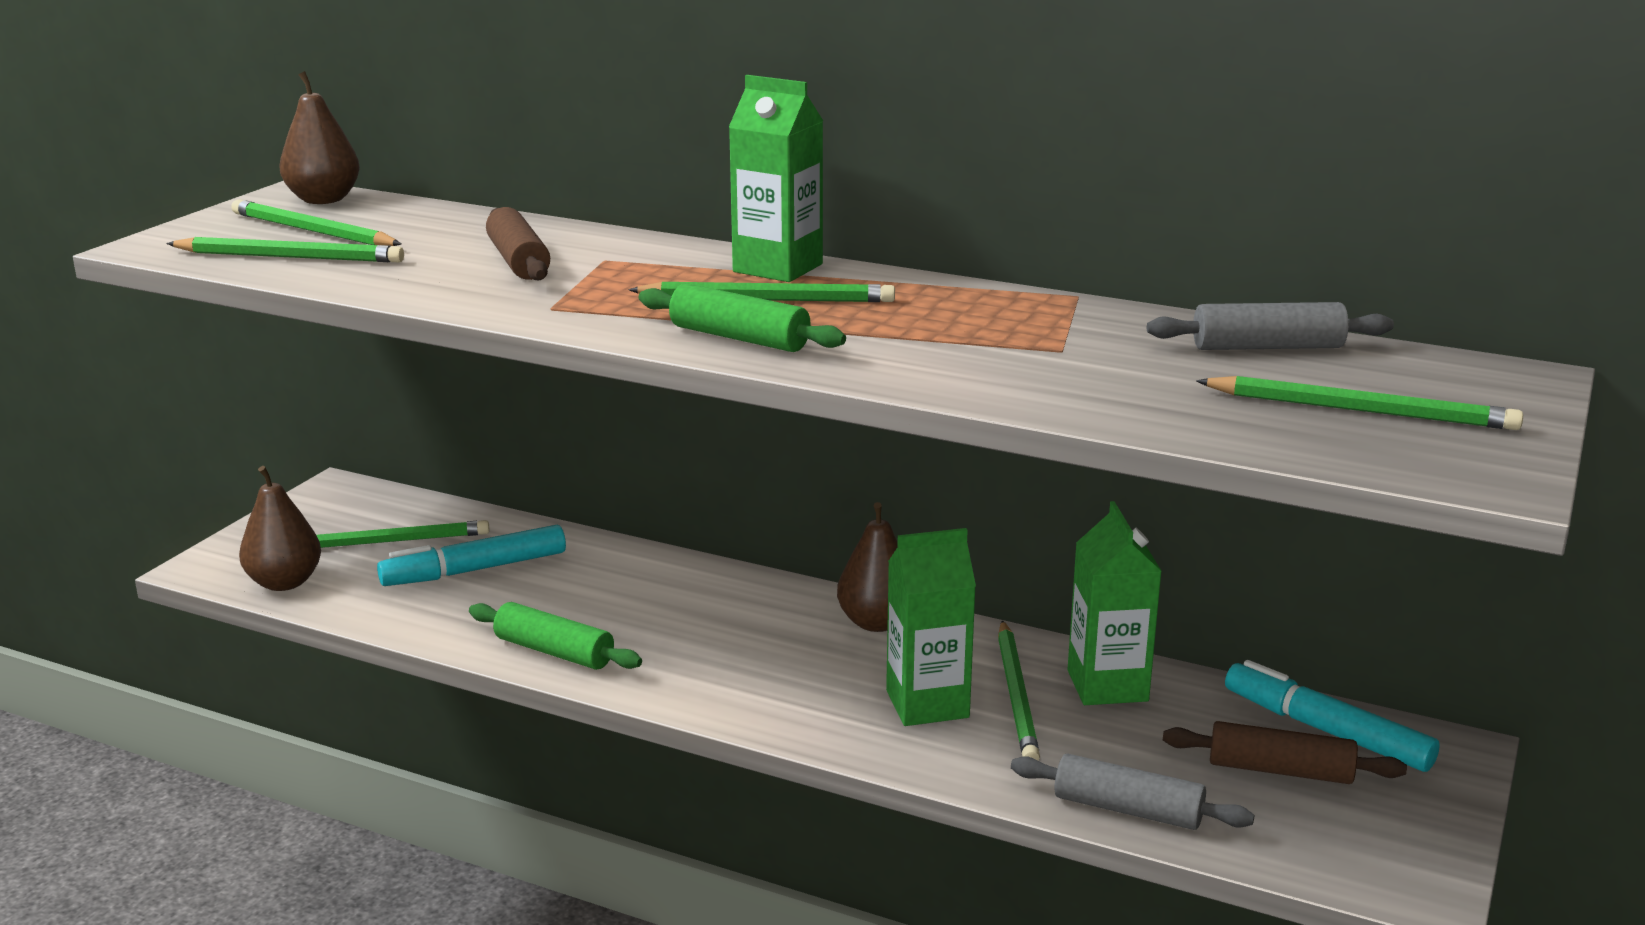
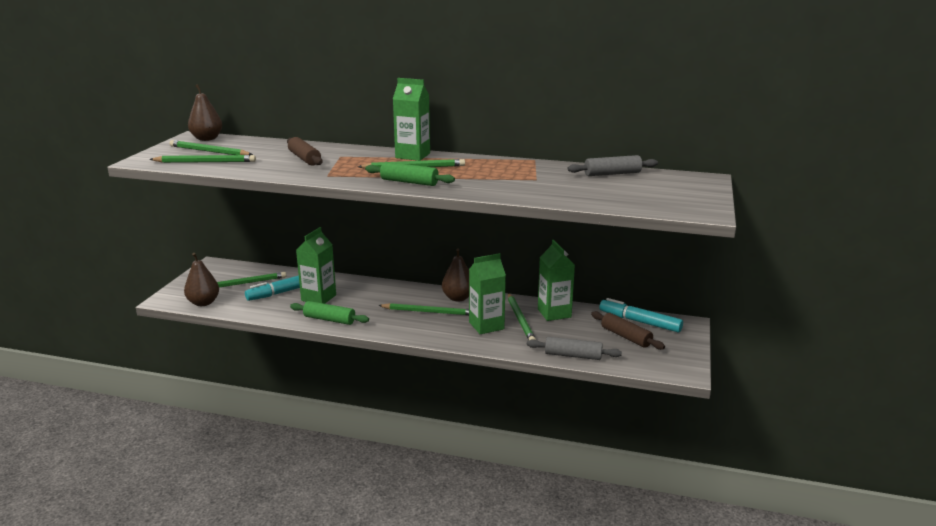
camera: 10 degrees left, 0 degrees up
(547, 593) = (318, 298): none -> green carton
(1280, 770) = (626, 337): brown rolling pin -> brown rolling pin turned 45 degrees clockwise
(1360, 410) = (653, 193): green pencil -> green pencil (428, 312)

